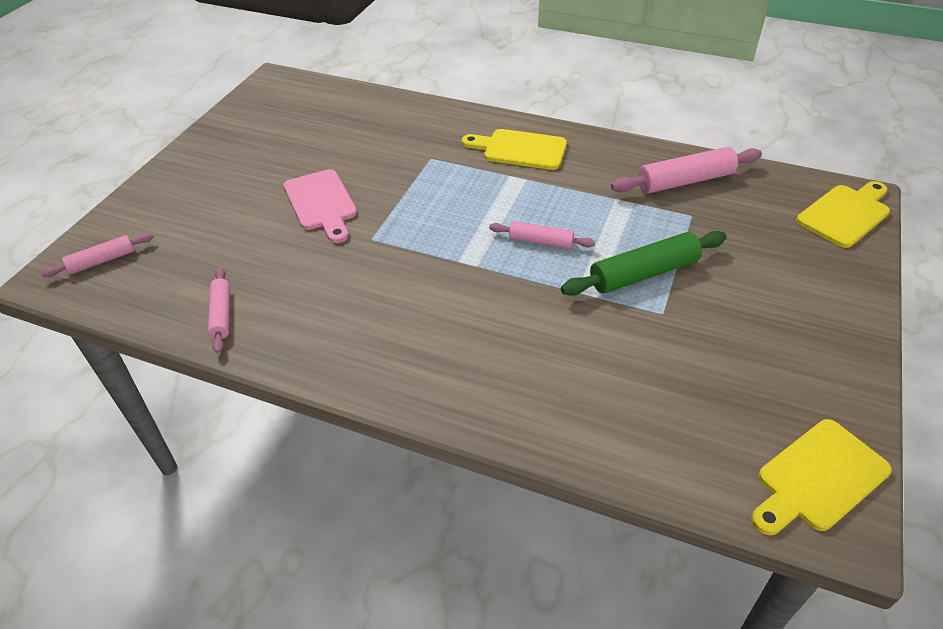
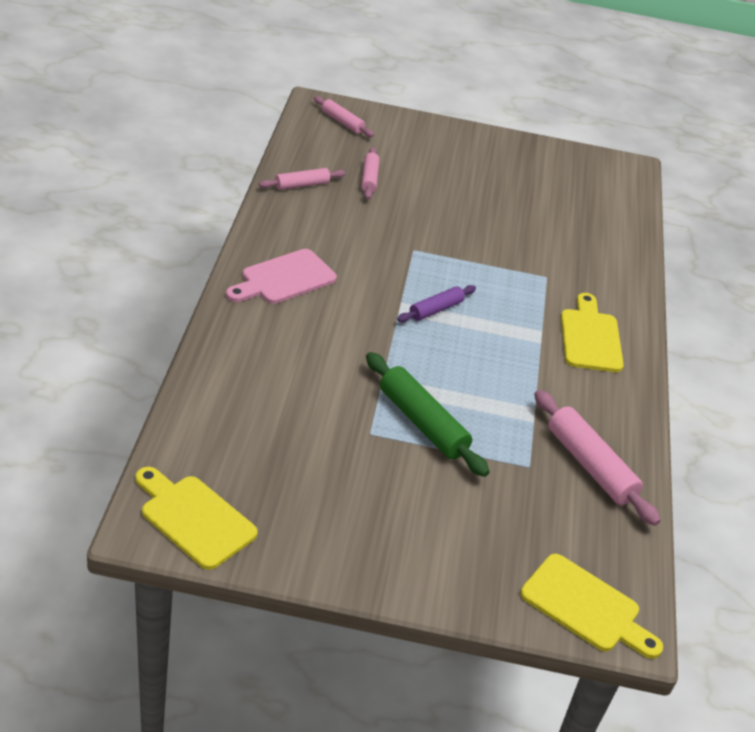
camera: 70 degrees right, 5 degrees down
(321, 203) = (450, 217): pink cutting board -> pink cutting board (284, 279)
(473, 238) = (436, 310): none -> purple rolling pin
(541, 241) = (446, 353): pink rolling pin -> pink rolling pin (369, 179)

